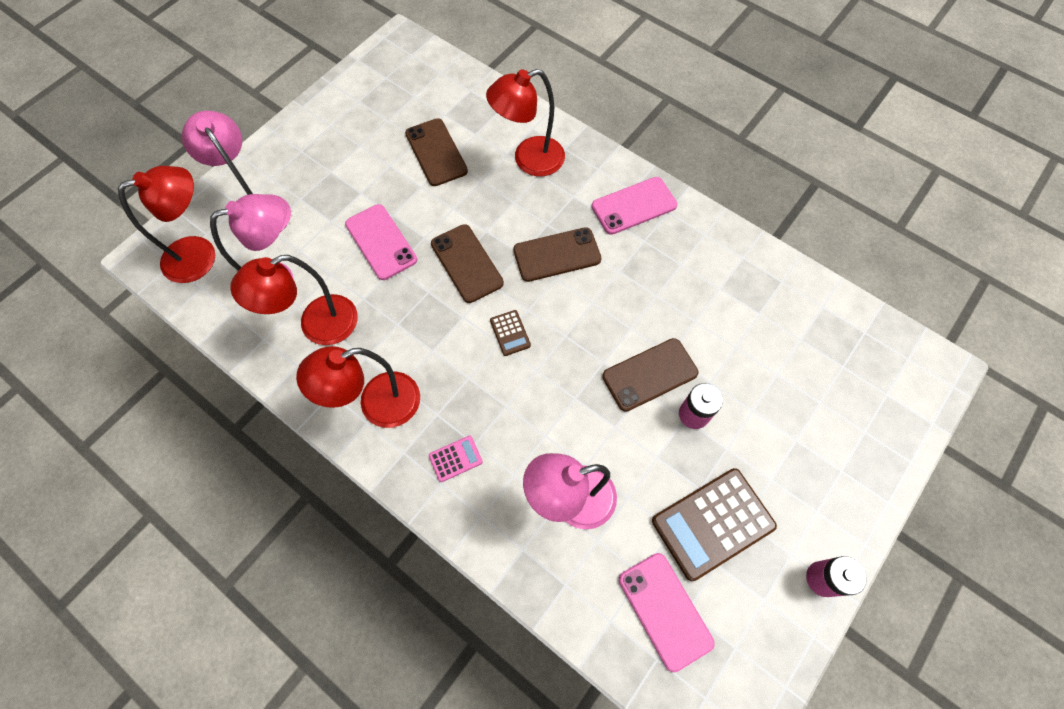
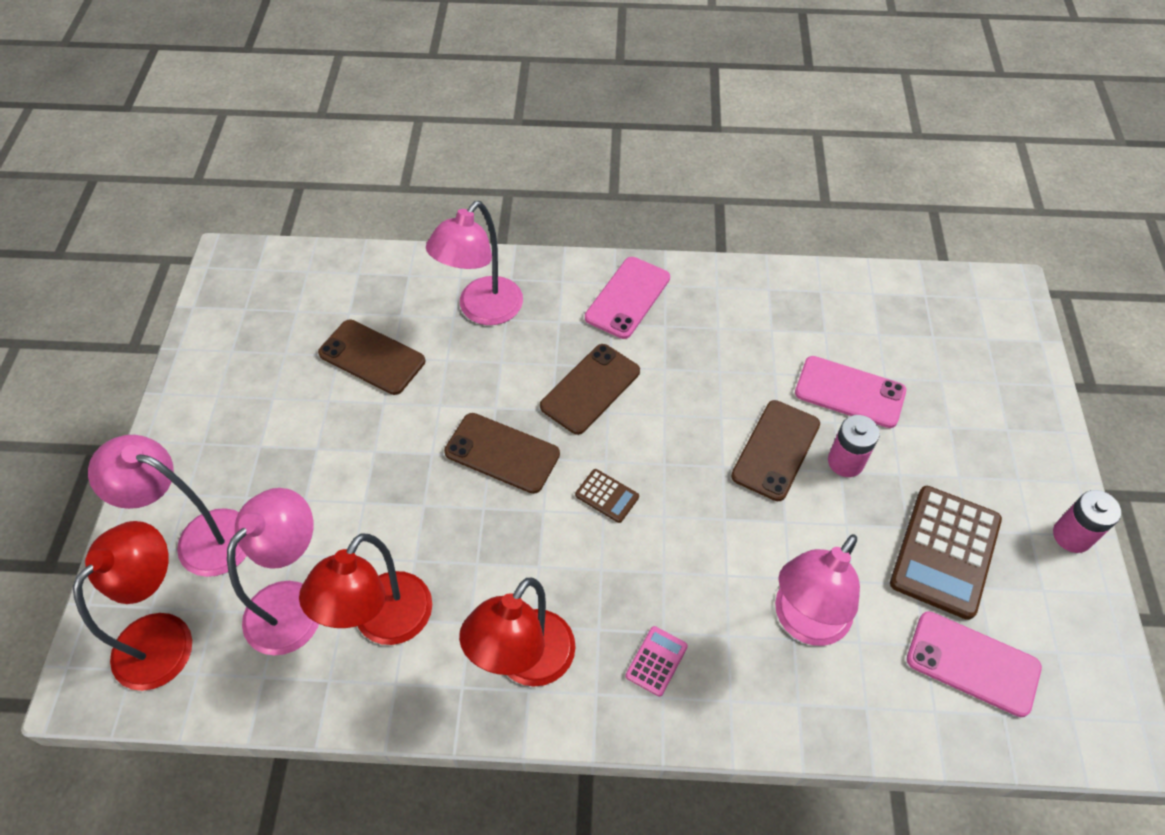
camera: 35 degrees left, 10 degrees down
(381, 242) = (385, 487): pink phone -> pink phone (849, 392)
(529, 160) = (482, 310): red lamp -> pink lamp

